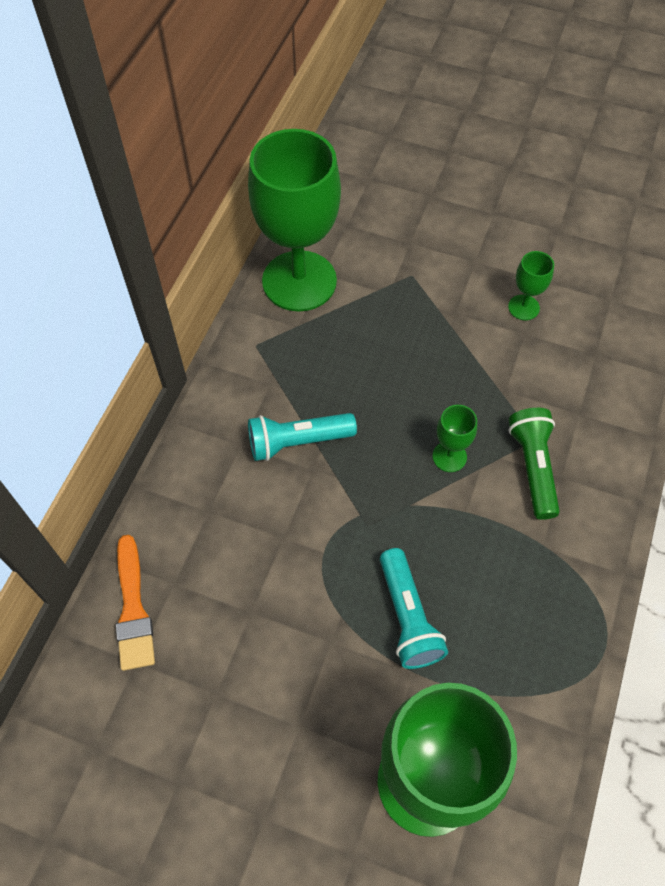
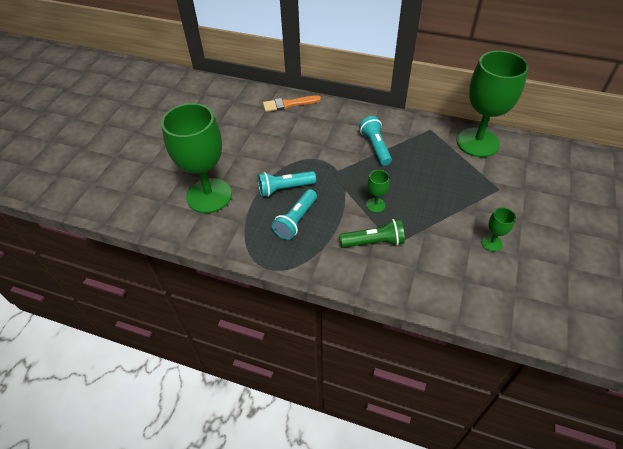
camera: 90 degrees right, 10 degrees down
(491, 595) = (296, 220): none -> turquoise flashlight

